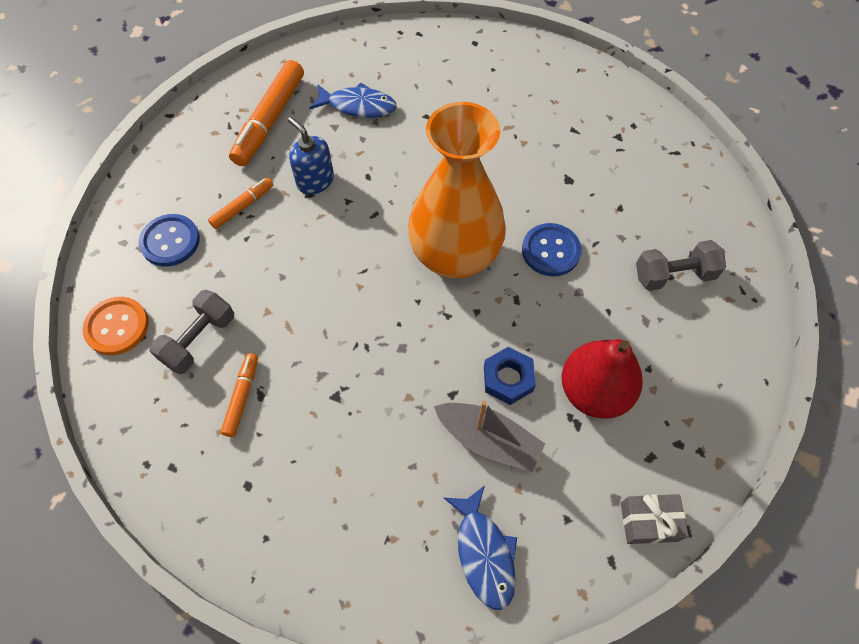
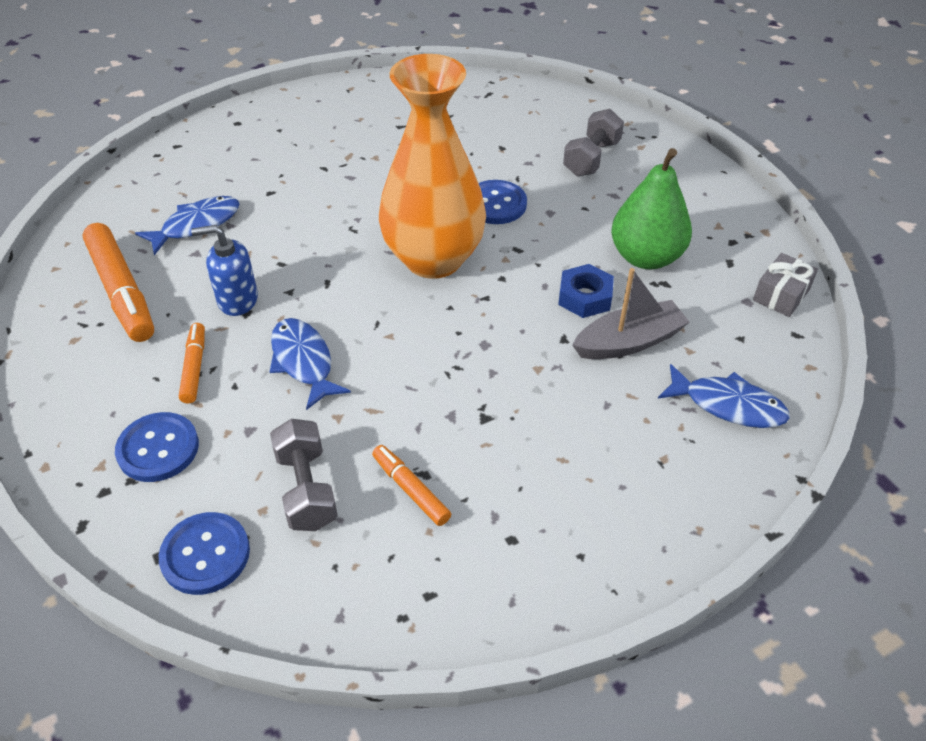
camera: 50 degrees left, 15 degrees down
(117, 327) = (205, 554): orange button -> blue button
(295, 257) = (303, 362): none -> blue fish
(594, 391) = (646, 257): red pear -> green pear

